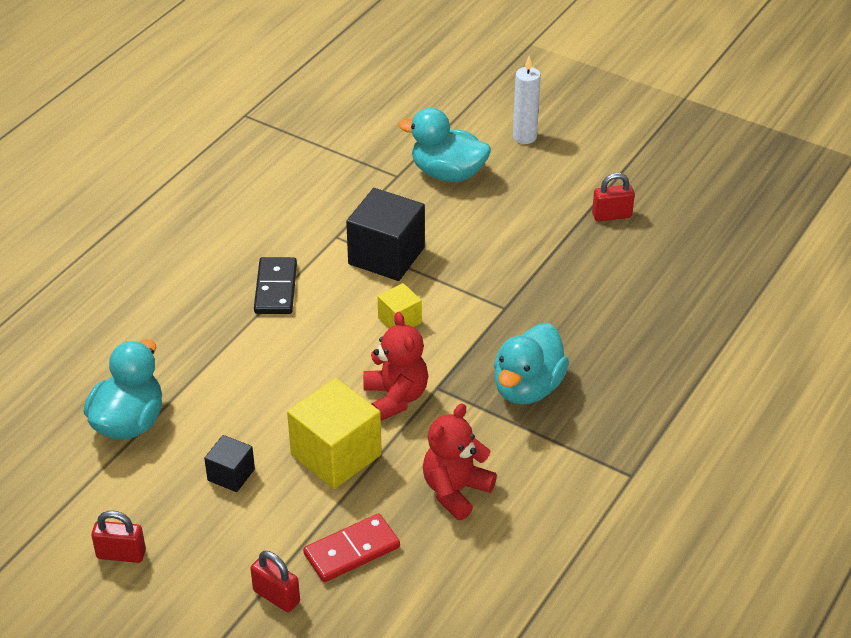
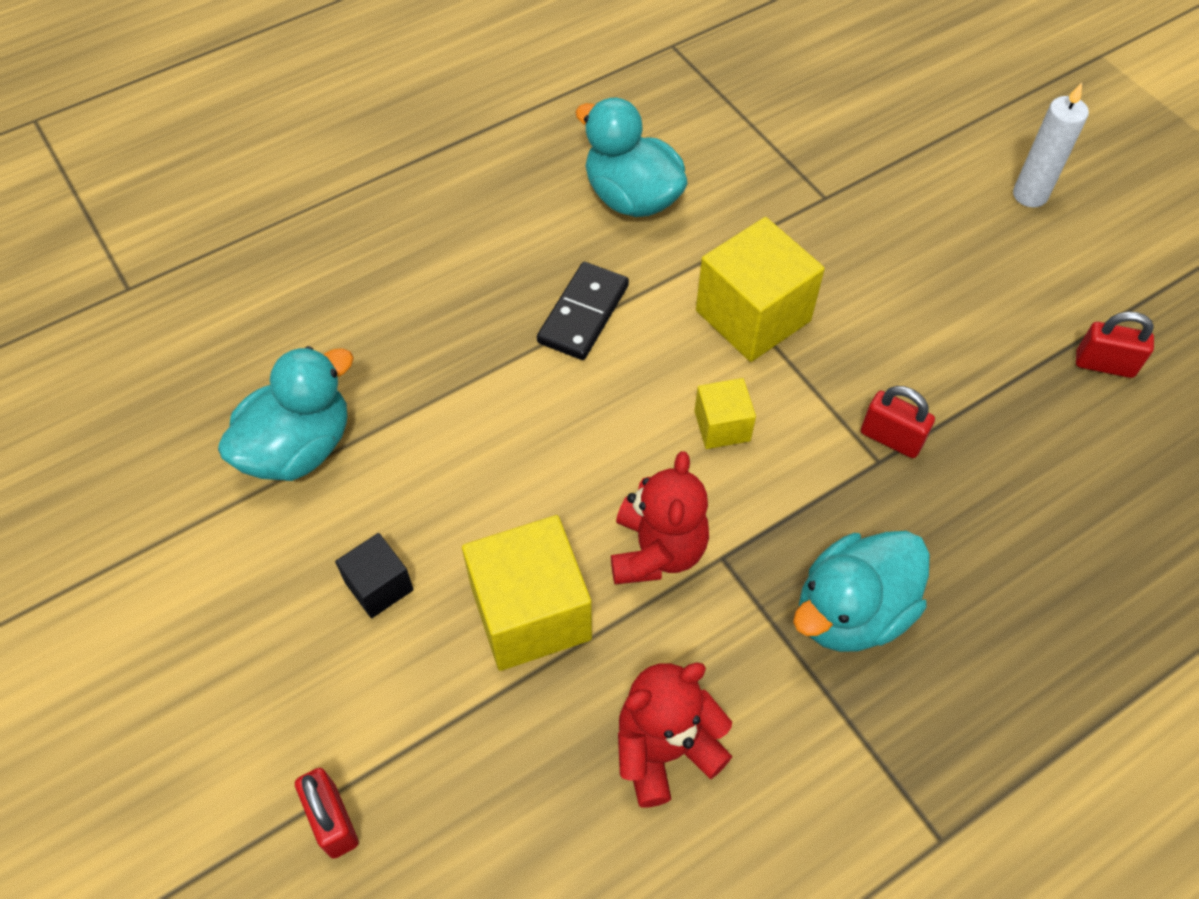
camera: 25 degrees right, 15 degrees up
(121, 554) = (178, 654): red padlock -> red padlock (891, 438)
(351, 550) = (471, 788): red domino -> none
(386, 256) = (753, 316): black cube -> yellow cube
(447, 173) = (896, 216): turquoise duck -> turquoise duck (632, 197)

